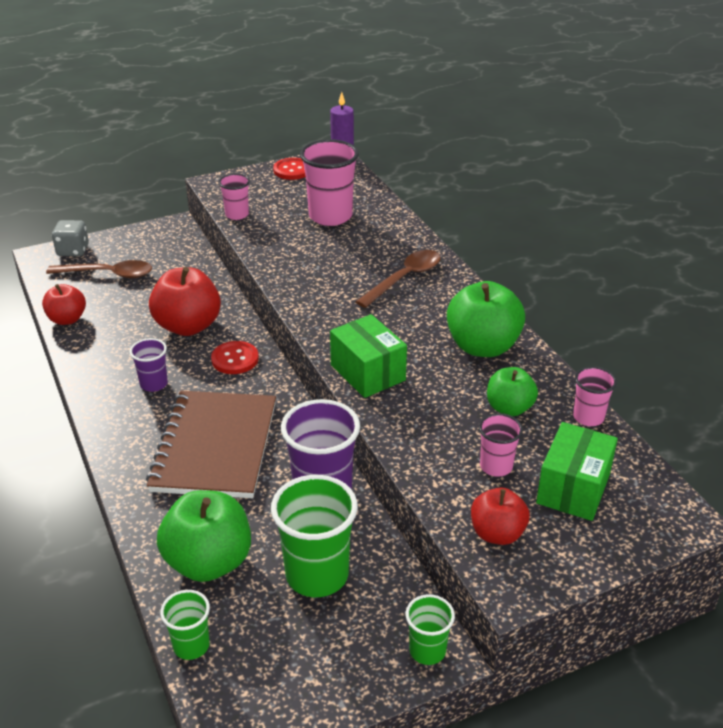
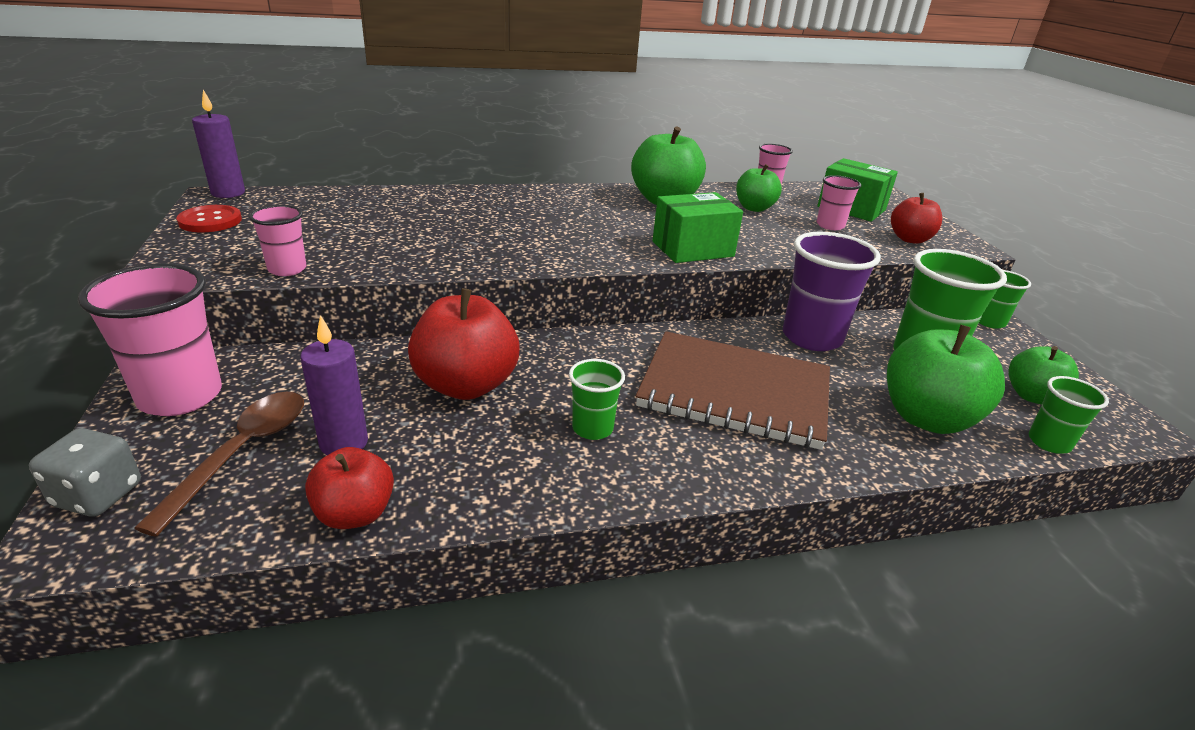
camera: 80 degrees left, 5 degrees down
(121, 300) = (344, 443): none -> purple candle
(154, 384) = (592, 428): purple cup -> green cup
(235, 359) = (564, 358): red button -> none
(268, 652) = (1031, 396): none -> green apple
(330, 216) = (364, 219): pink cup -> pink cup (180, 396)
(404, 278) = (532, 208): brown spoon -> none

